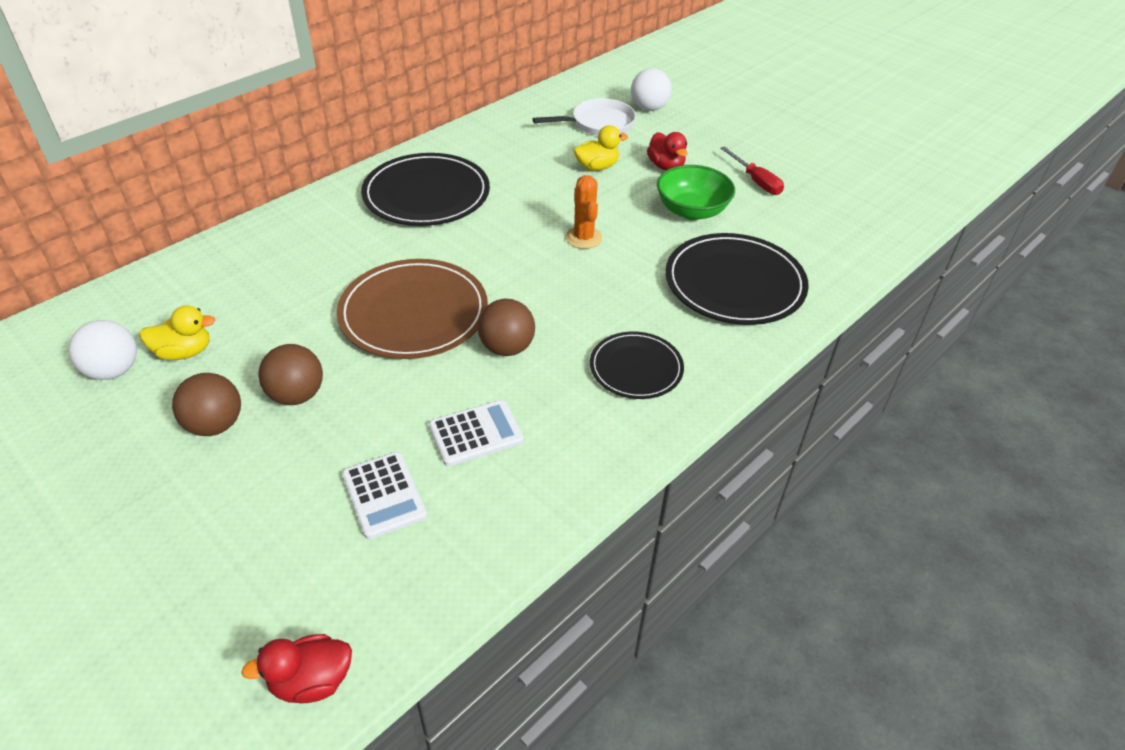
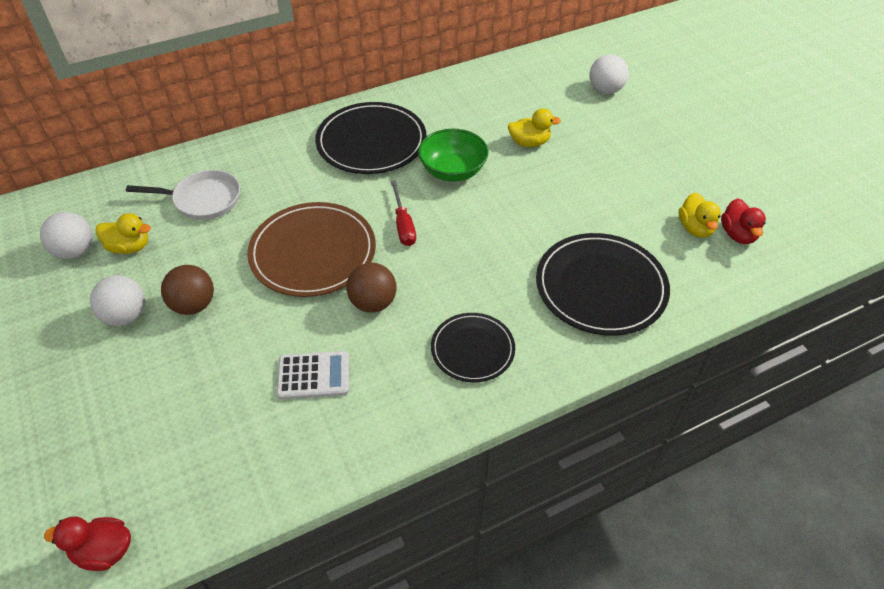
camera: 20 degrees right, 5 degrees up
(215, 425) = (126, 315): brown ball -> white ball
(384, 495) = (220, 411): white calculator -> none
(583, 238) = (485, 211): orange cactus -> none
(599, 123) = (551, 98): white pan -> white pan (203, 200)
(666, 166) = (593, 154): red duck -> red duck (738, 234)
(692, 211) = (596, 204): green bowl -> green bowl (452, 171)
(756, 181) = (672, 185): red screwdriver -> red screwdriver (403, 225)
(797, 214) = (695, 228): none -> yellow duck

